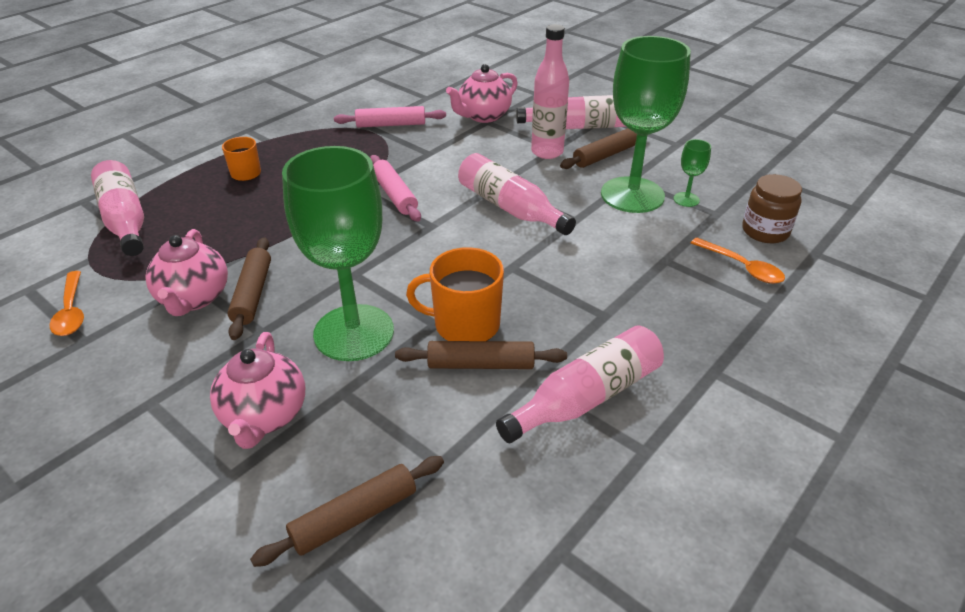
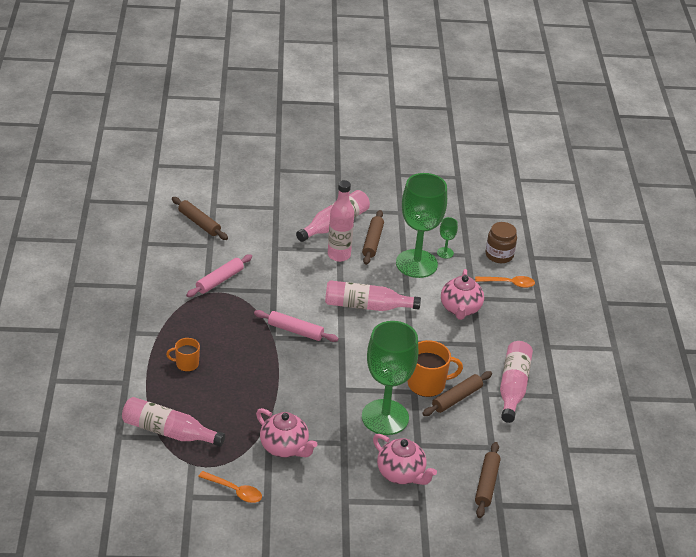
camera: 45 degrees left, 0 degrees up
(253, 294) = (310, 428): brown rolling pin -> brown rolling pin (199, 223)
(465, 325) = (427, 384): orange mug -> orange mug turned 150 degrees counterclockwise
(483, 116) = (267, 244): pink teapot -> pink teapot (460, 309)

